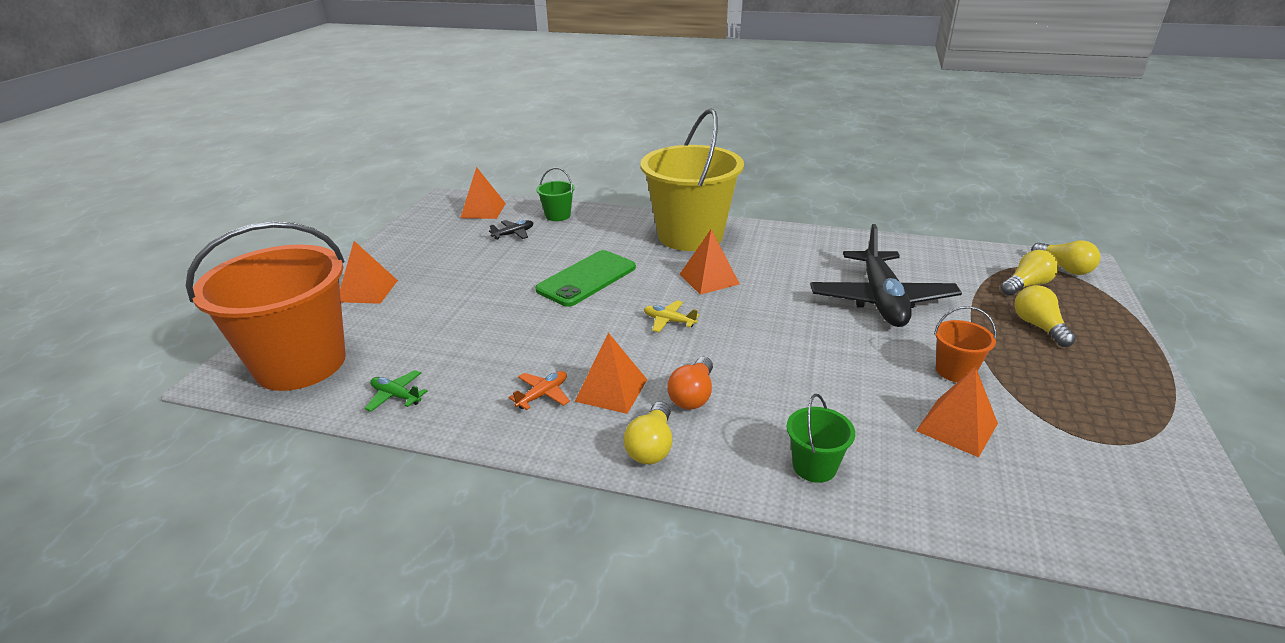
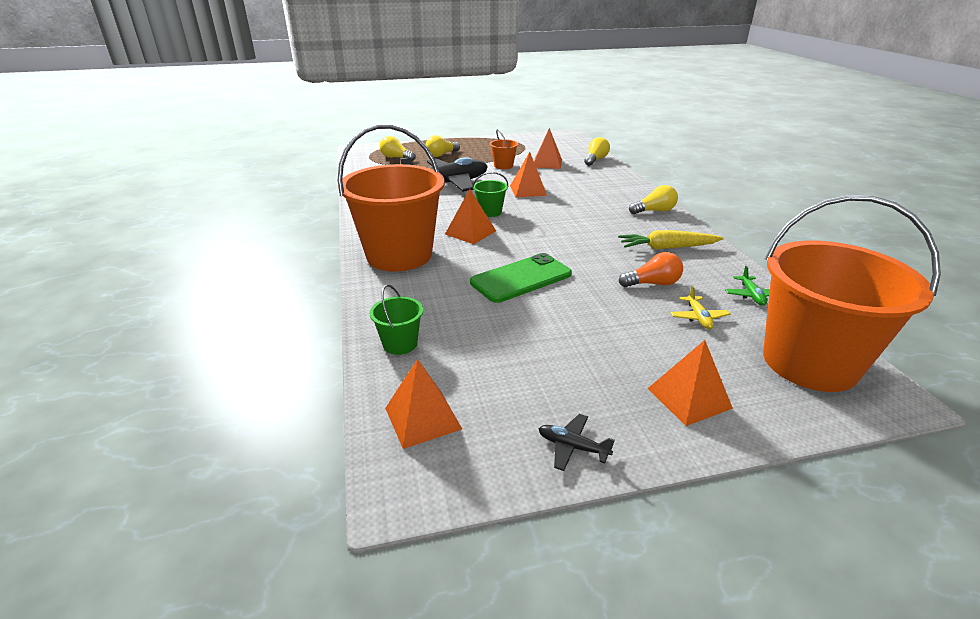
camera: 120 degrees left, 0 degrees up
(513, 234) = (472, 356): black plane -> black plane (572, 447)
(542, 395) = (667, 248): orange plane -> yellow carrot
(586, 278) = (521, 278): green phone -> green phone turned 45 degrees counterclockwise
(611, 390) = (632, 230): orange pyramid -> orange pyramid (528, 190)
(669, 321) = (542, 232): yellow plane -> yellow plane (698, 317)
(690, 236) = (399, 255): yellow bucket -> orange bucket
(693, 395) = (604, 211): orange light bulb -> orange light bulb (652, 283)
(814, 466) = (611, 181): green bucket -> green bucket (490, 212)
(1064, 268) = (366, 152): yellow light bulb -> yellow light bulb (595, 160)

